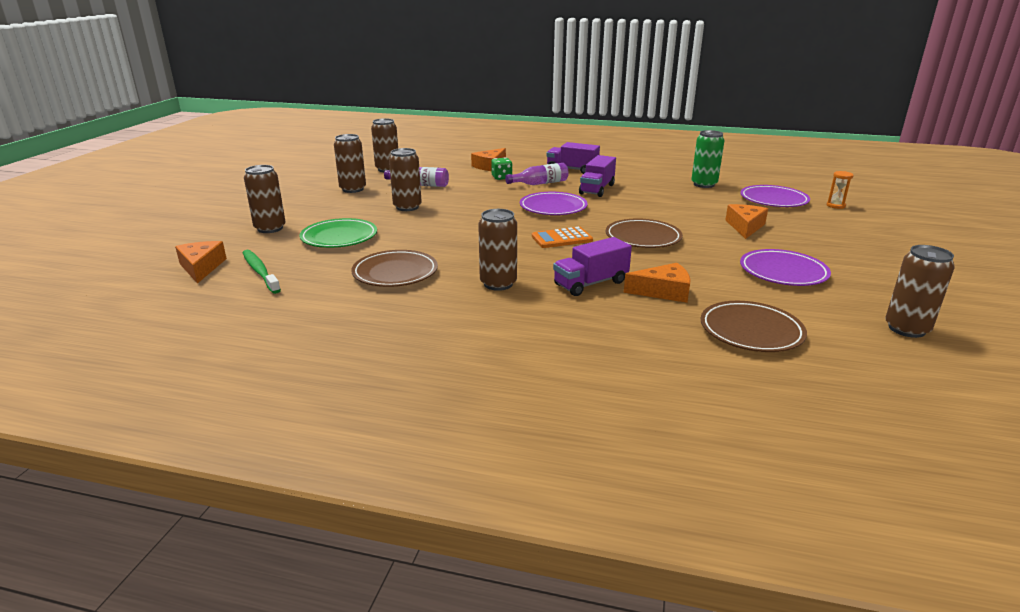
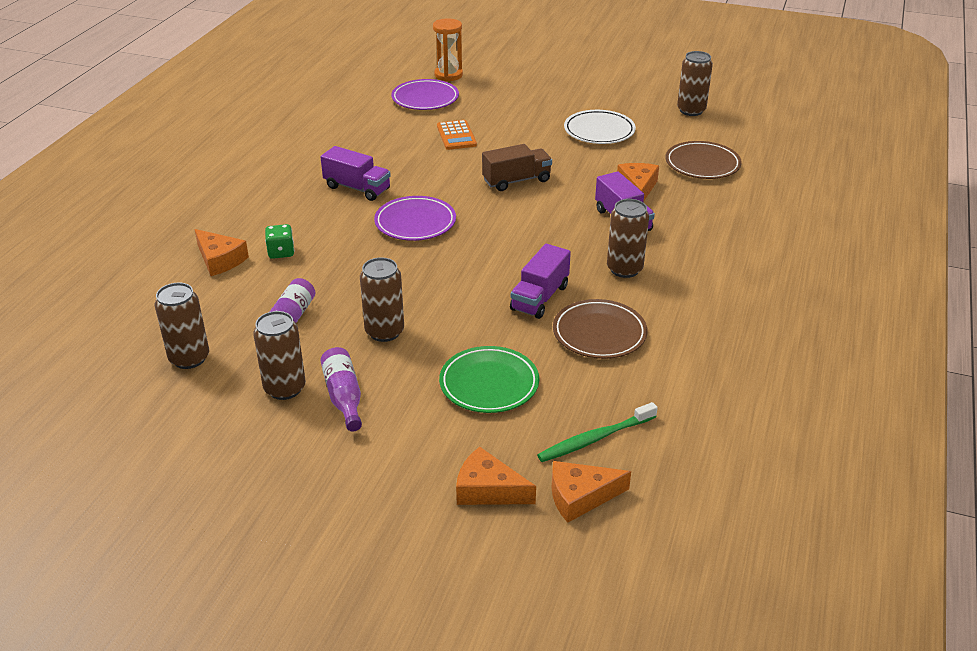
camera: 85 degrees left, 10 degrees up
(270, 228) = (444, 454): brown can -> none
(540, 183) = (319, 225): purple bottle -> purple bottle (344, 397)
(562, 238) = (513, 225): orange calculator -> orange calculator (456, 136)
(572, 170) = (269, 197): purple truck -> purple truck (540, 298)
(643, 238) = (516, 180): brown plate -> brown truck
(704, 184) = (363, 123): green can -> none
(745, 227) = (495, 126): orange cheese -> orange cheese (488, 490)
(783, 272) = (599, 131): purple plate -> white plate
(835, 206) = (448, 75): orange hourglass -> orange hourglass, size x1.67

